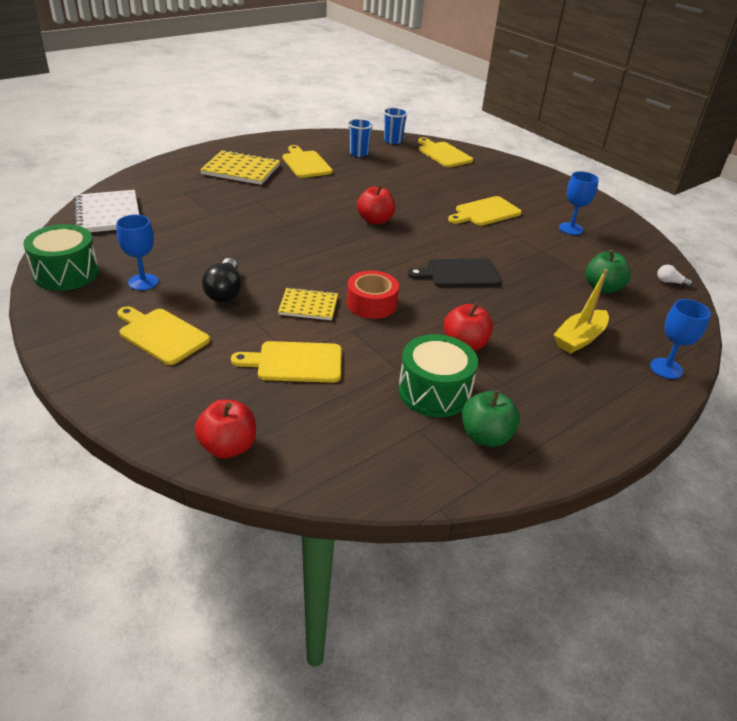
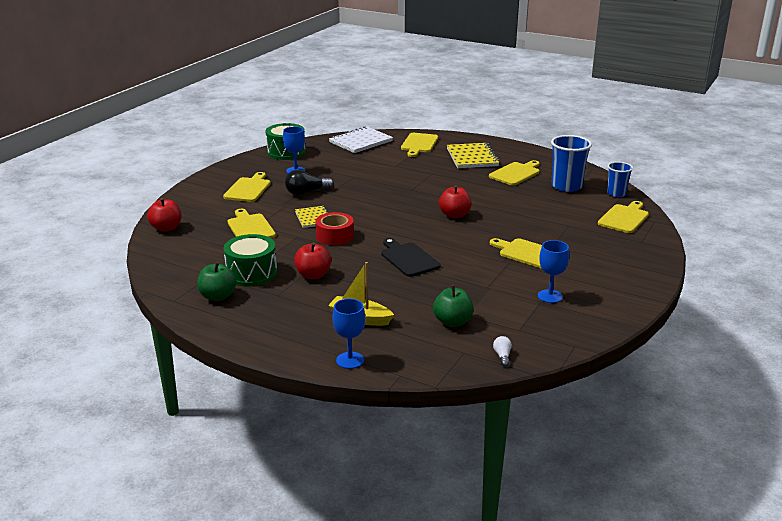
camera: 70 degrees right, 10 degrees down
(166, 184) = (419, 144): none -> yellow cutting board
(359, 153) = (566, 186): blue cup -> blue cup, size x1.63

